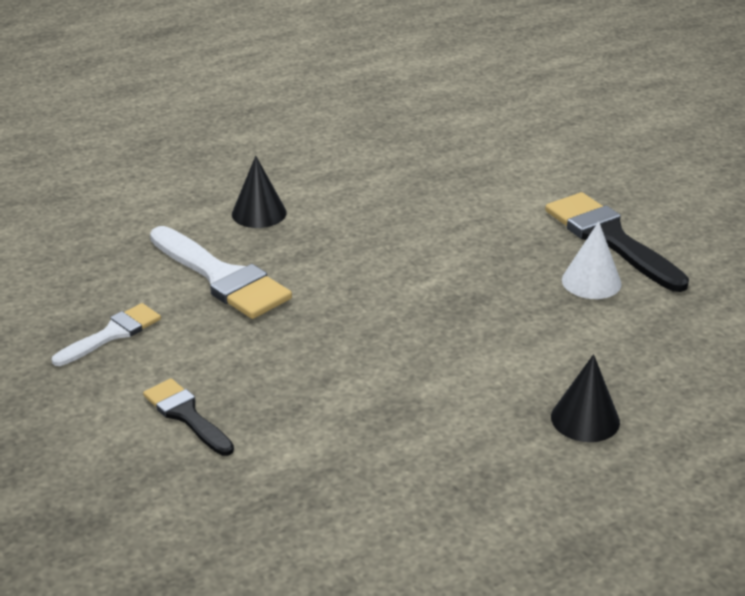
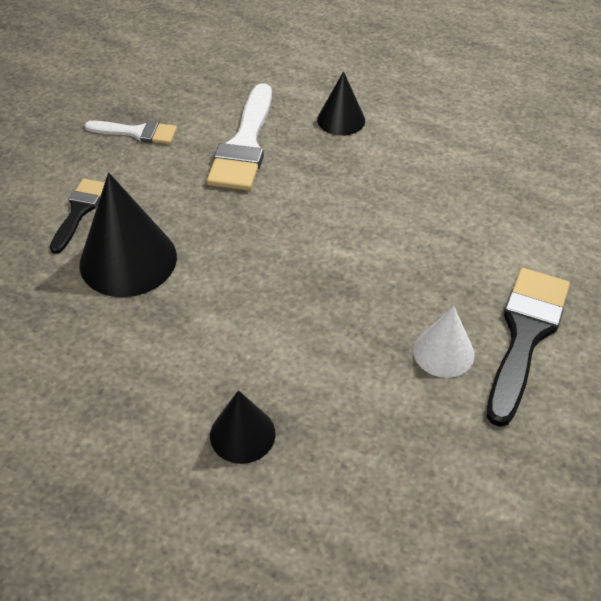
camera: 55 degrees right, 15 degrees up
(298, 407) = (128, 260): none -> black cone

